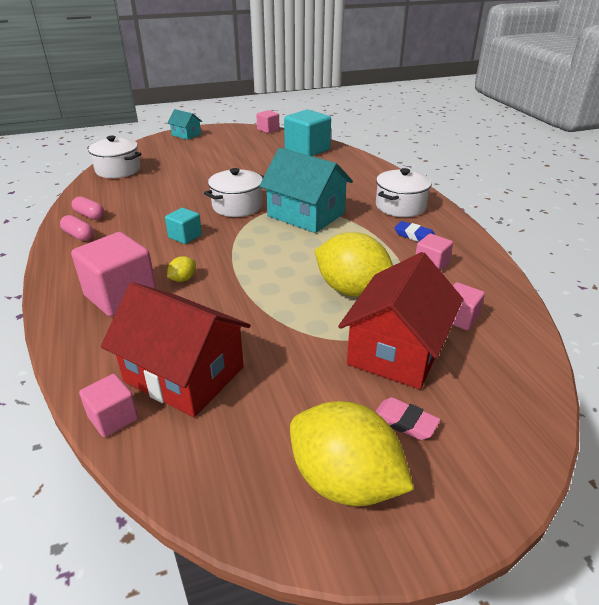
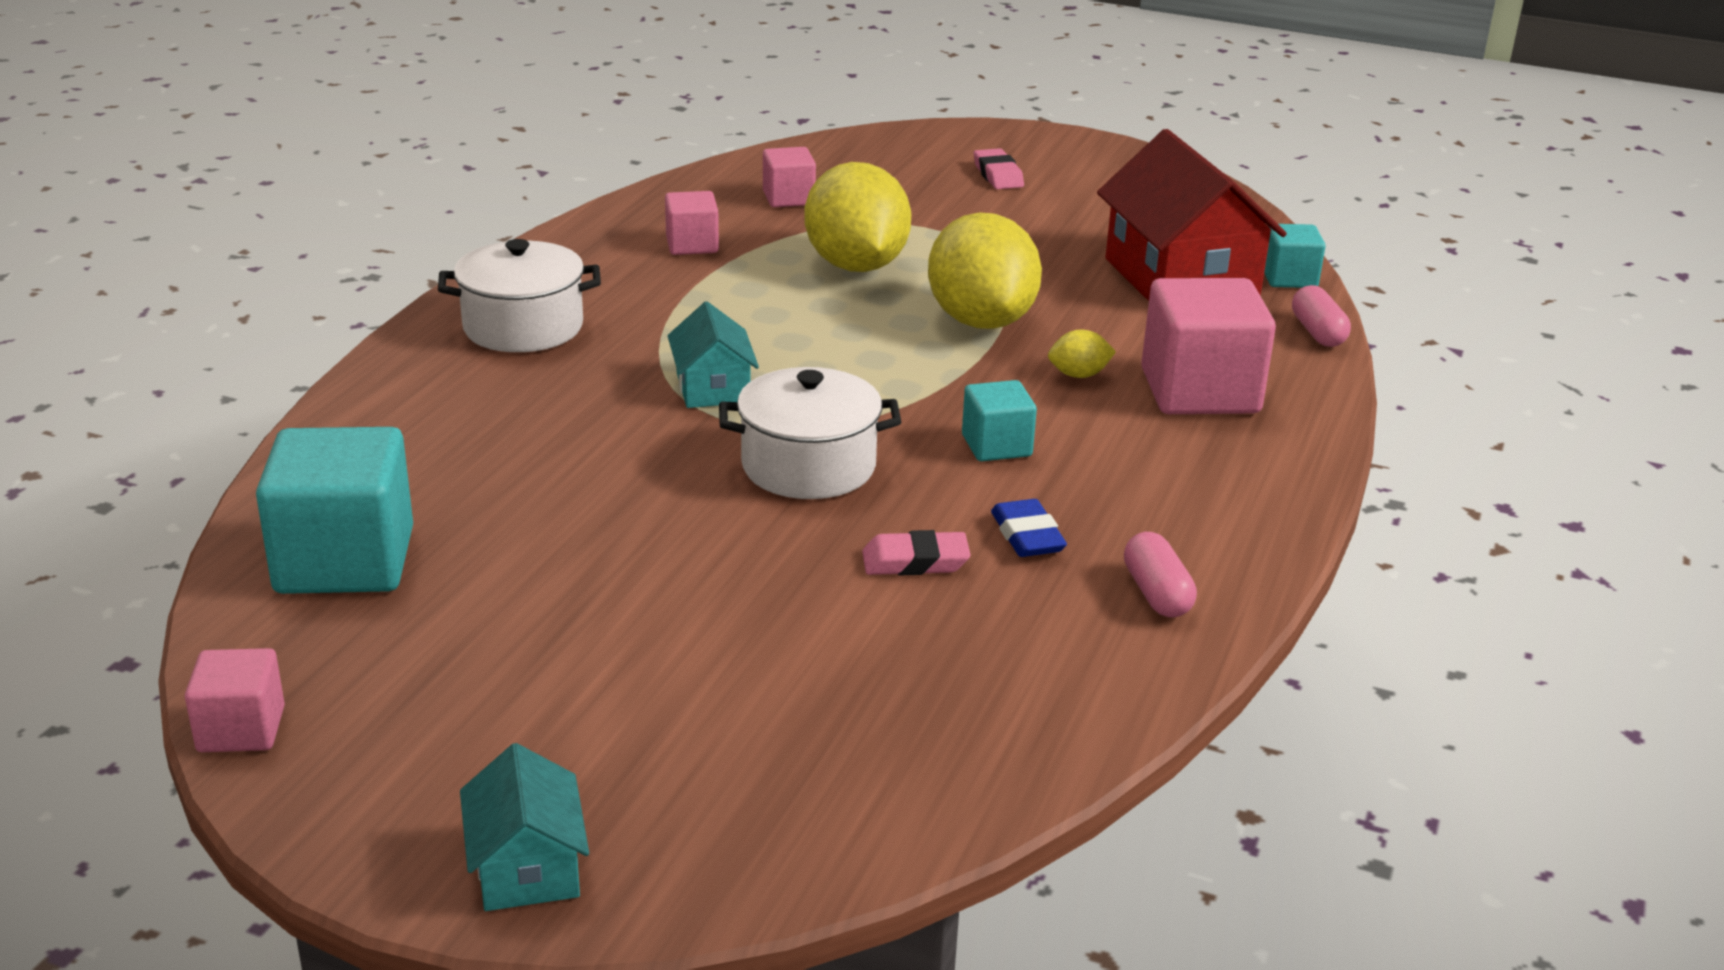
camera: 140 degrees left, 5 degrees down
(78, 236) = (1212, 544): pink capsule -> pink capsule (1318, 332)
(113, 418) = (1289, 278): pink cube -> turquoise cube
(118, 170) = (960, 754): white pot -> none
(172, 197) = (915, 562): none -> pink eraser
(306, 215) = (713, 388): turquoise house -> turquoise house, size x0.51
(345, 481) = (1103, 174): yellow lemon -> yellow lemon (981, 321)
(397, 350) = (912, 207): red house -> none
(414, 236) = (621, 281): blue eraser -> blue eraser (1027, 536)

